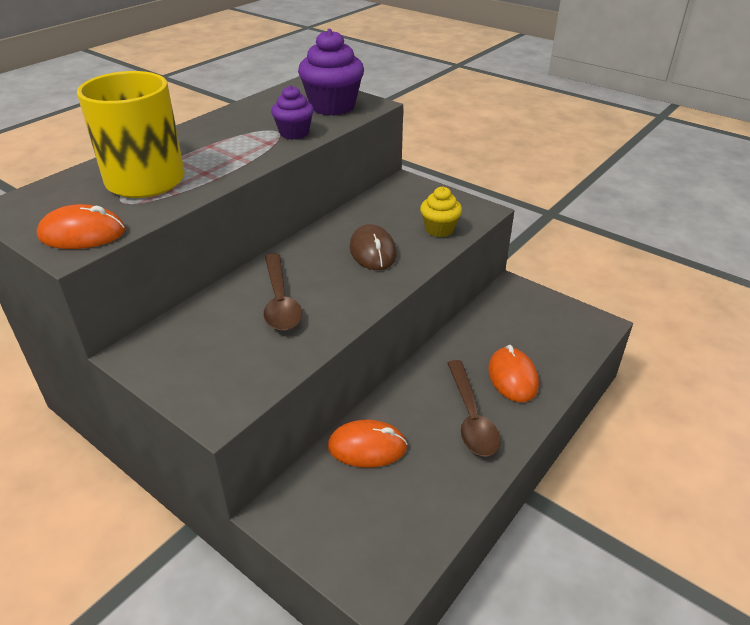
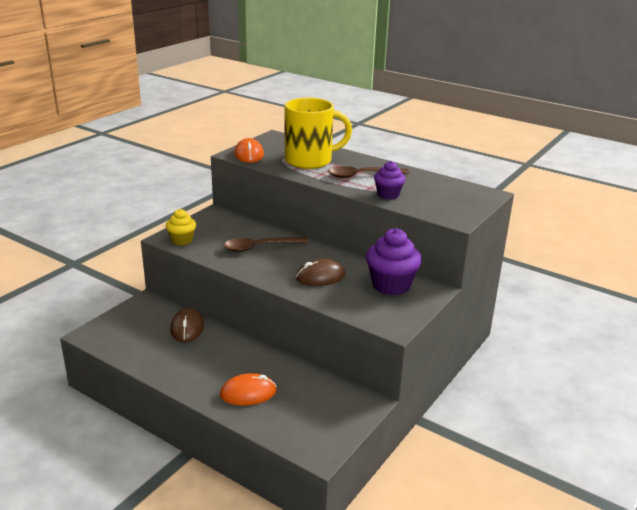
camera: 85 degrees right, 10 degrees down
(332, 106) = (444, 205): purple cupcake -> purple cupcake (391, 285)
(367, 447) = (187, 328): orange mouse -> brown mouse
(439, 229) = (357, 305): yellow cupcake -> yellow cupcake (182, 240)
(471, 418) = (207, 370): brown spoon -> brown spoon (361, 176)

